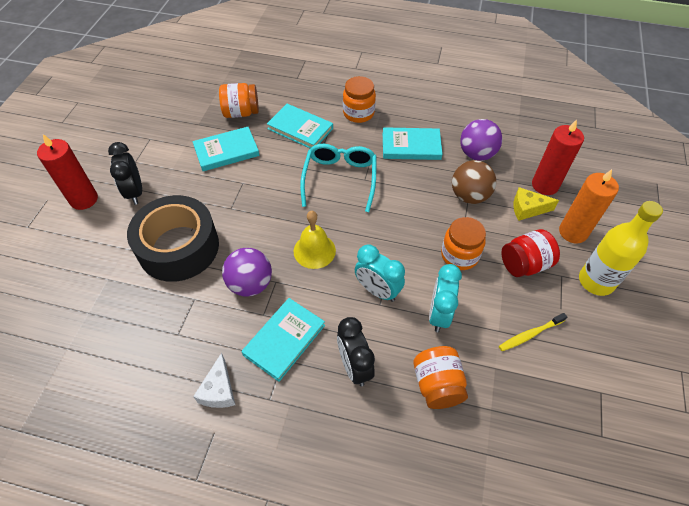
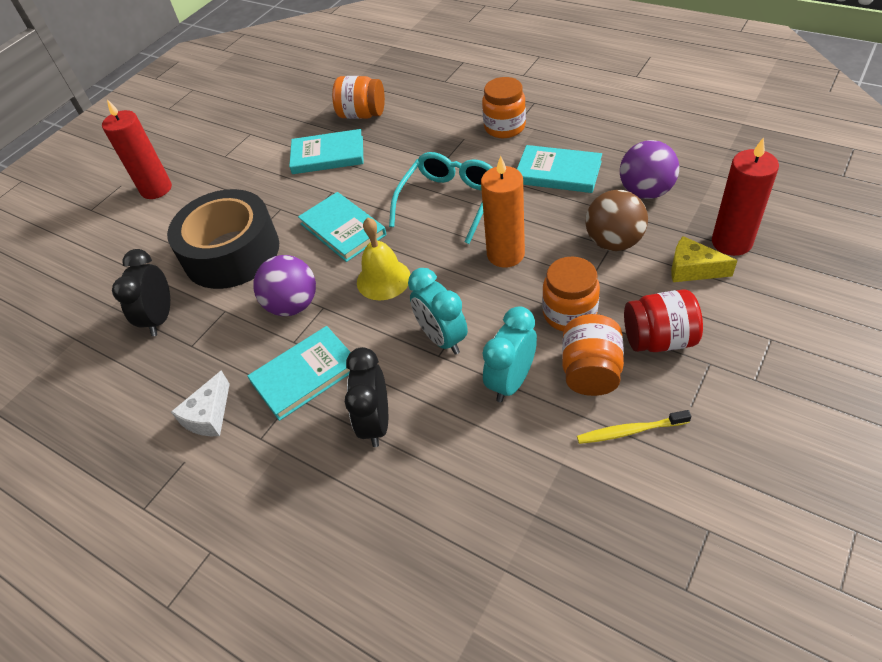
camera: 25 degrees right, 5 degrees down
(135, 192) = (211, 188): black clock -> black clock (160, 318)
(300, 129) = (424, 139): turquoise book -> turquoise book (342, 229)
(437, 385) = (472, 467): orange jar -> orange jar (590, 371)
(573, 232) = (751, 309): orange candle -> orange candle (505, 254)
(596, 281) = (761, 380): yellow bottle -> none

